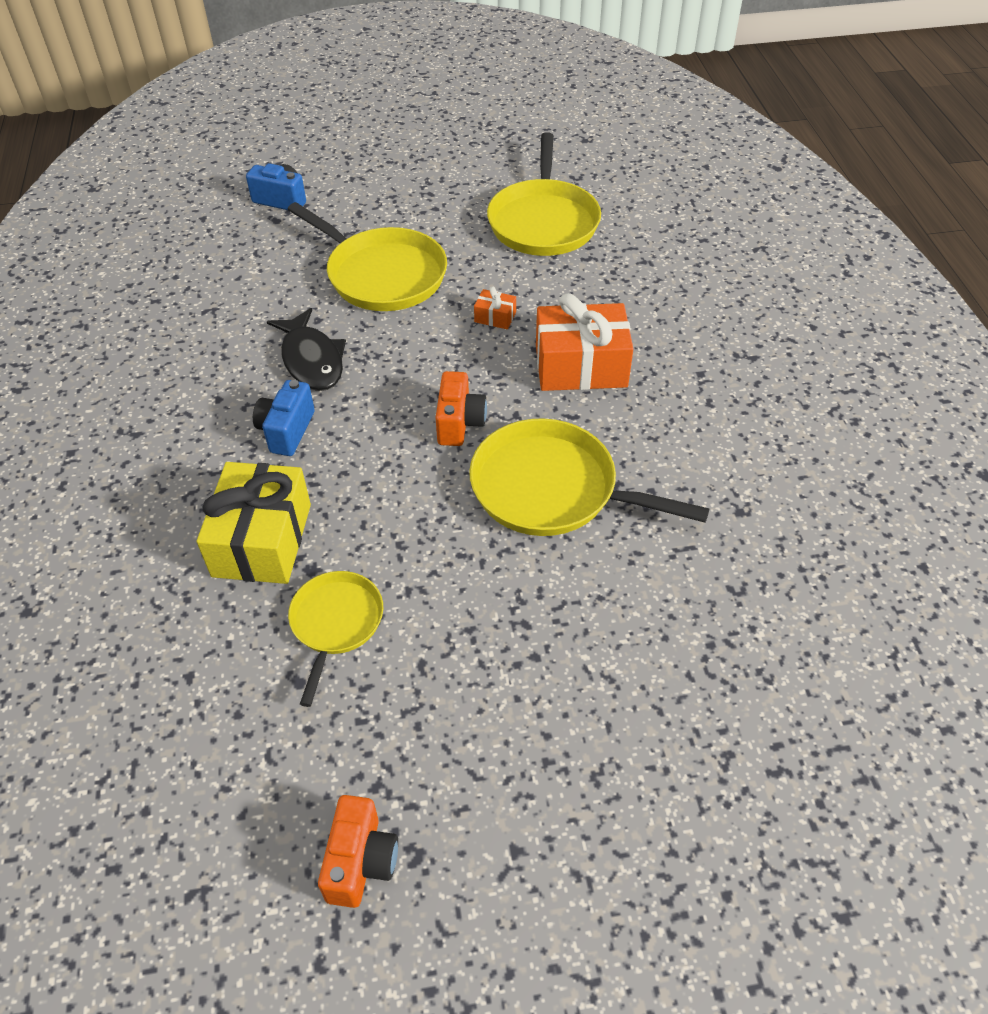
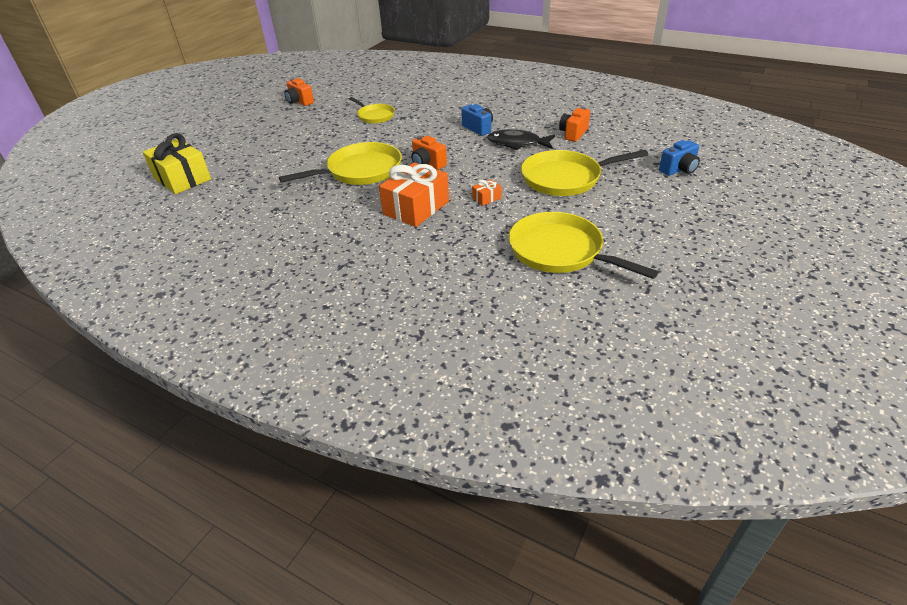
camera: 130 degrees right, 10 degrees down
(232, 318) = (573, 134): none -> orange camera
(262, 540) = (429, 113): yellow gift -> yellow gift (182, 179)

